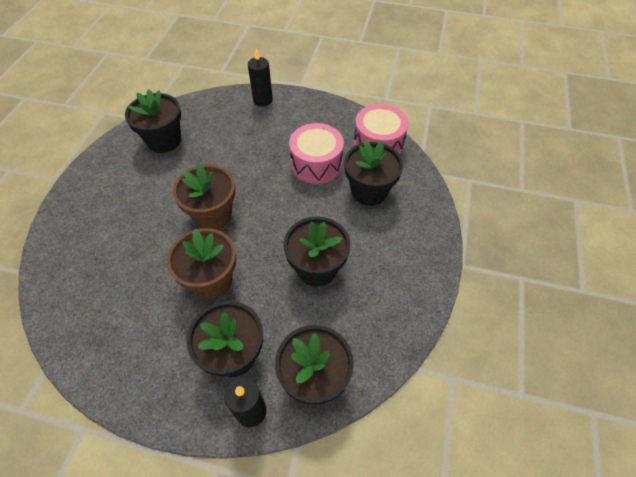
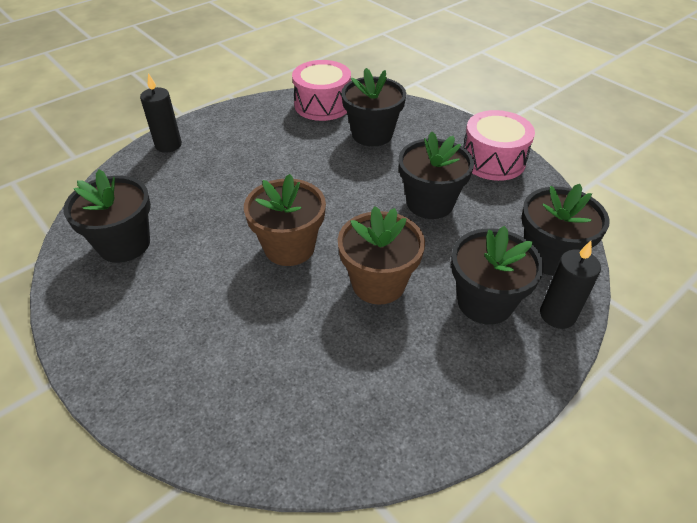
camera: 55 degrees left, 10 degrees down
(316, 164) = (303, 149): pink drum -> pink drum (493, 160)

